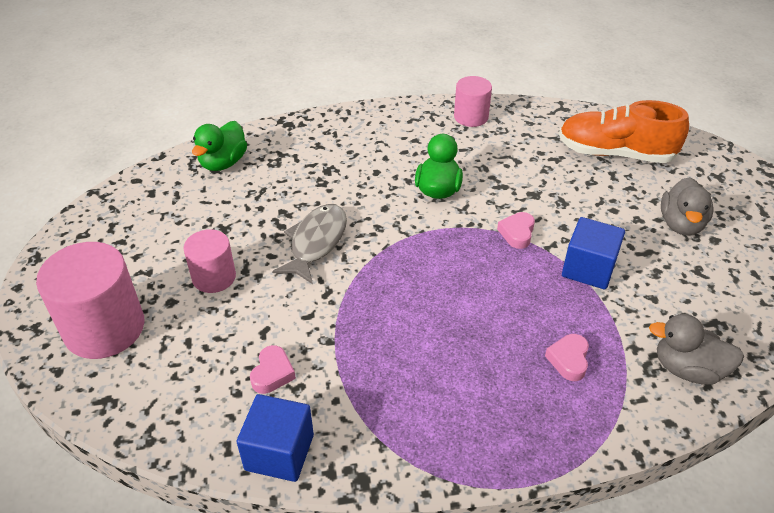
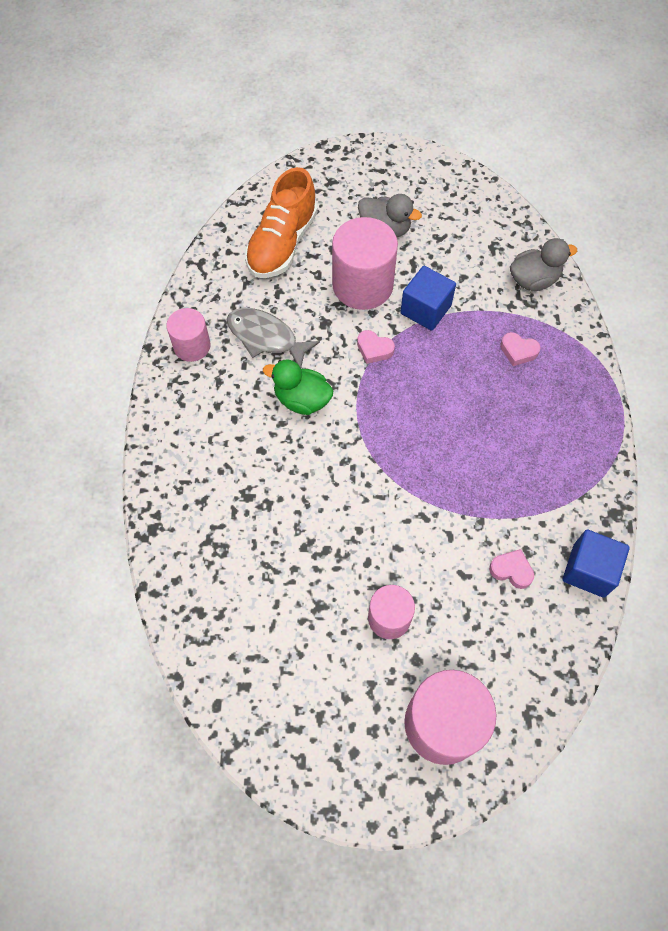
camera: 80 degrees left, 20 degrees up
(223, 163) = (208, 605): green duck -> none
(316, 242) = (356, 519): grey fish -> grey fish (266, 337)
(595, 215) = (362, 285): none -> pink cylinder
(687, 369) = (533, 280): grey duck -> grey duck turned 135 degrees counterclockwise

